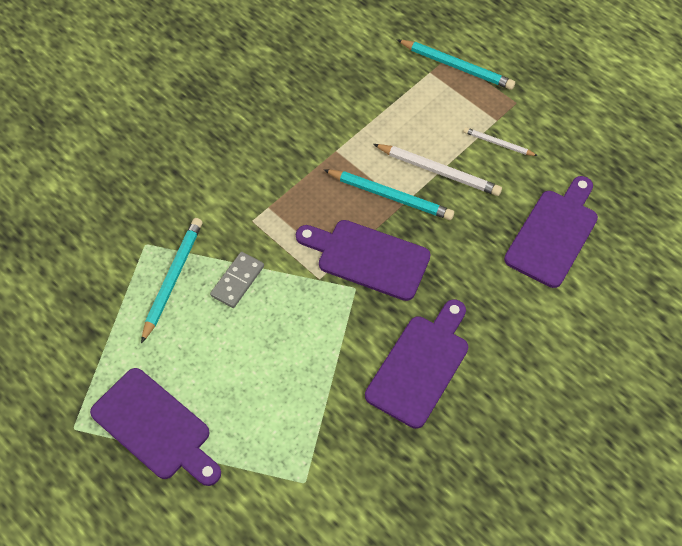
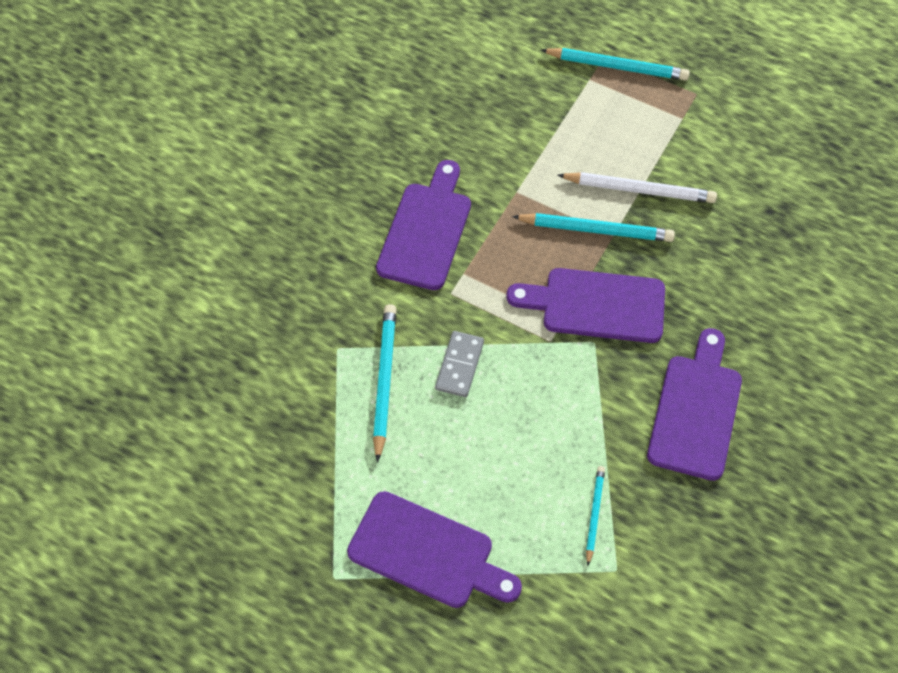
camera: 15 degrees left, 0 degrees up
(303, 431) = (594, 514): none -> turquoise pencil
(498, 143) = (693, 144): white pencil -> none
(554, 234) = (788, 231): purple cutting board -> purple cutting board (426, 231)

